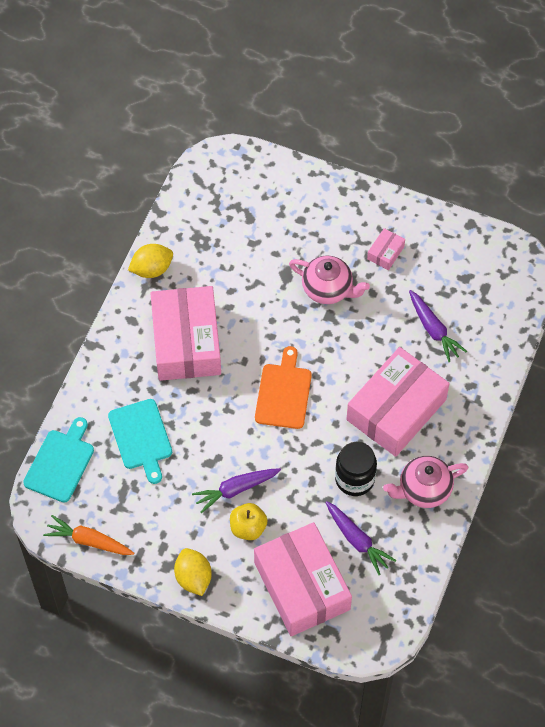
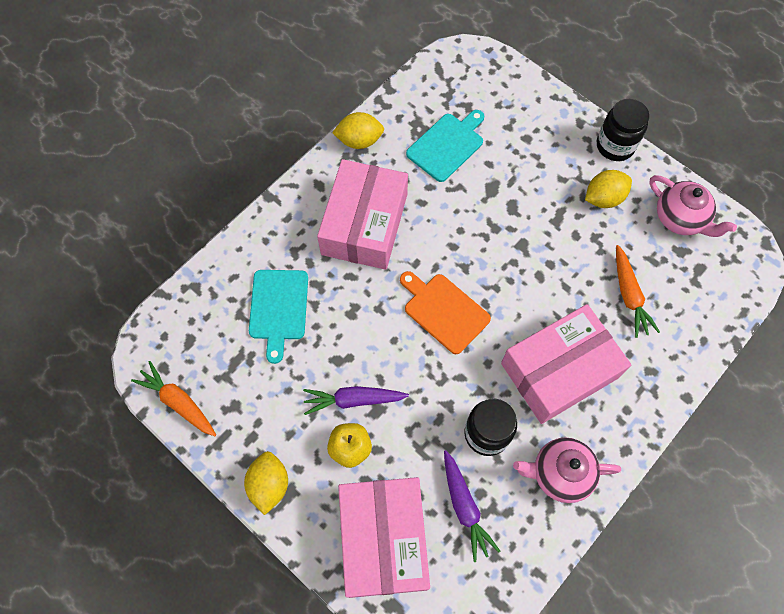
camera: 20 degrees right, 5 degrees up
(60, 463) = (186, 307): turquoise cutting board -> turquoise cutting board (447, 145)
(283, 393) = (444, 311): orange cutting board -> orange cutting board turned 75 degrees counterclockwise
(328, 289) = (530, 216): pink teapot -> pink teapot (680, 218)
(380, 202) = (615, 146): none -> black jar
(385, 253) = (603, 198): pink box -> yellow lemon
(433, 329) = (629, 295): purple carrot -> orange carrot

